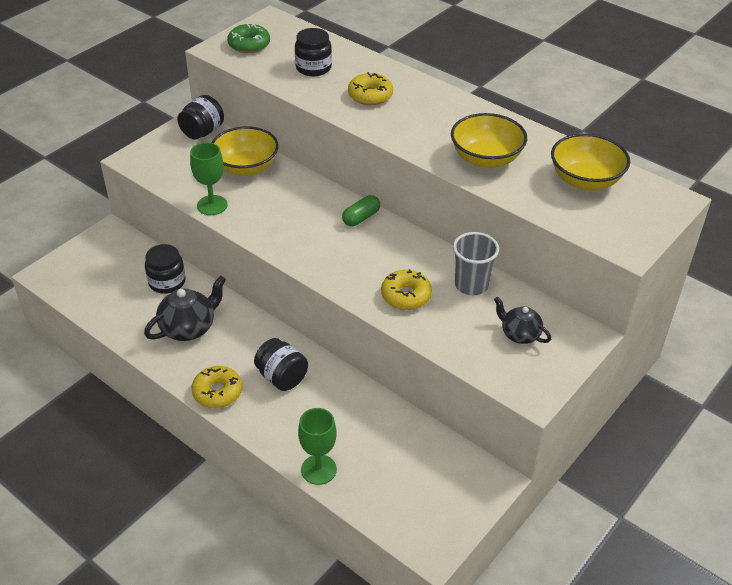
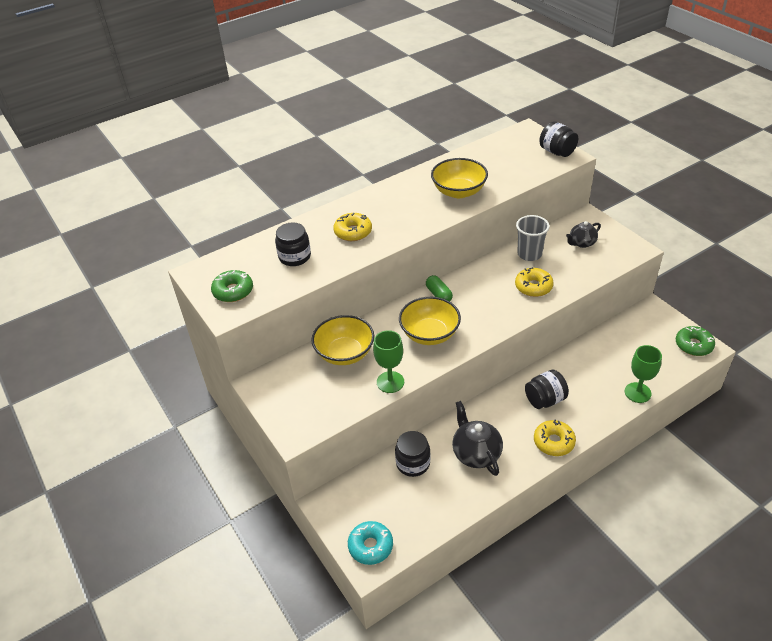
camera: 70 degrees left, 0 degrees up
(64, 271) = (370, 546): none -> turquoise donut
(202, 132) = (276, 377): black jar -> black jar (557, 152)
(432, 533) = (693, 345): none -> green donut
(585, 180) = (497, 157): yellow bowl -> yellow bowl (429, 334)

